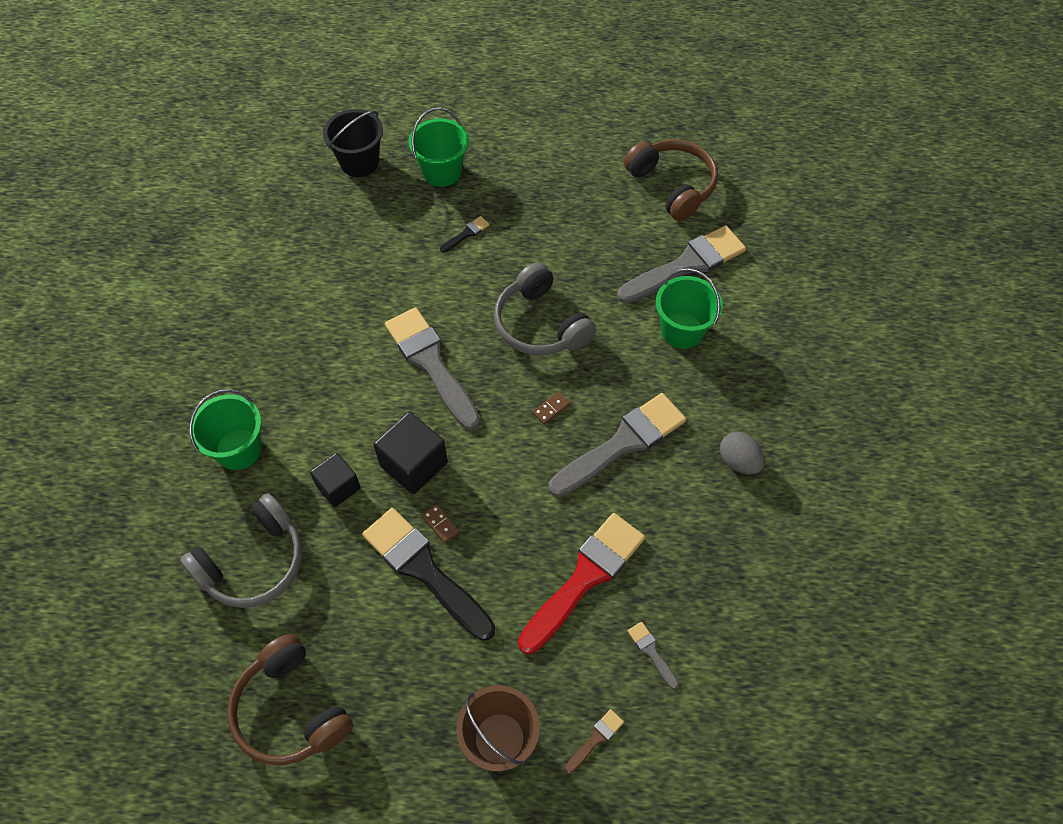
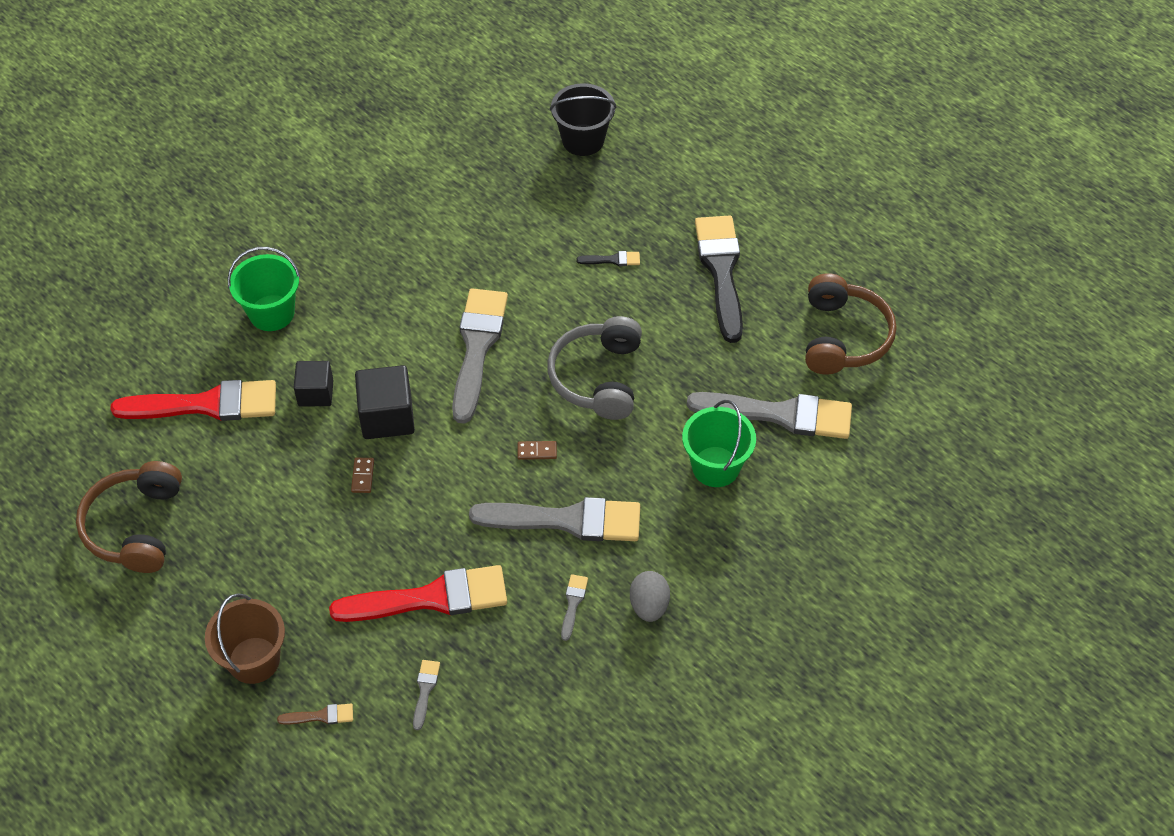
camera: 40 degrees right, 5 degrees down
(254, 562) = (206, 404): grey headphones -> red brush
(425, 570) = (318, 501): black brush -> black brush (721, 271)
(442, 172) = (645, 192): green bucket -> none
(688, 501) = (573, 604): none -> grey brush

